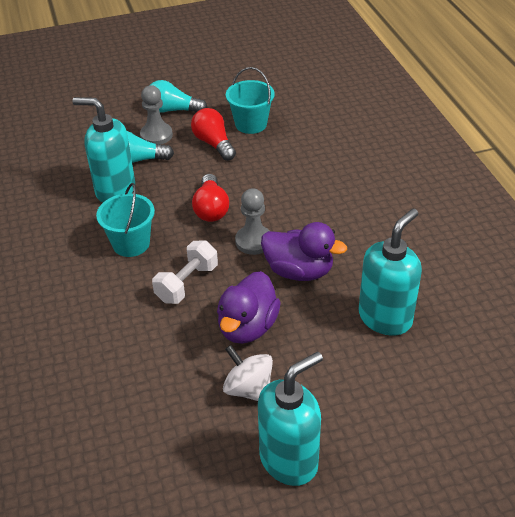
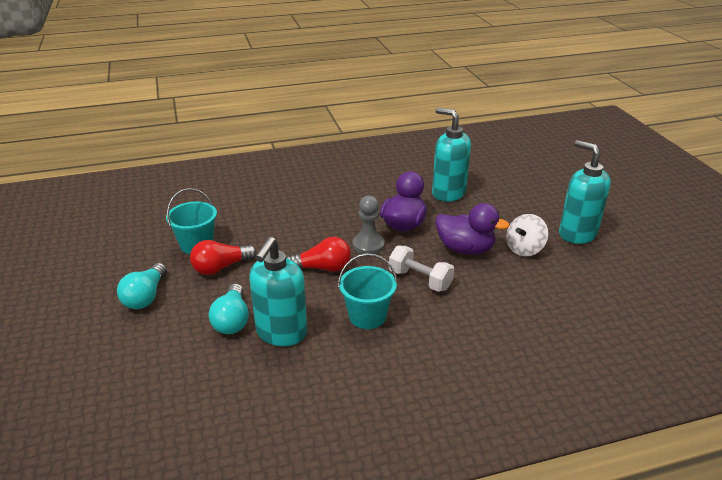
camera: 90 degrees left, 10 degrees down
(156, 135) = (190, 307): grey pawn -> none

